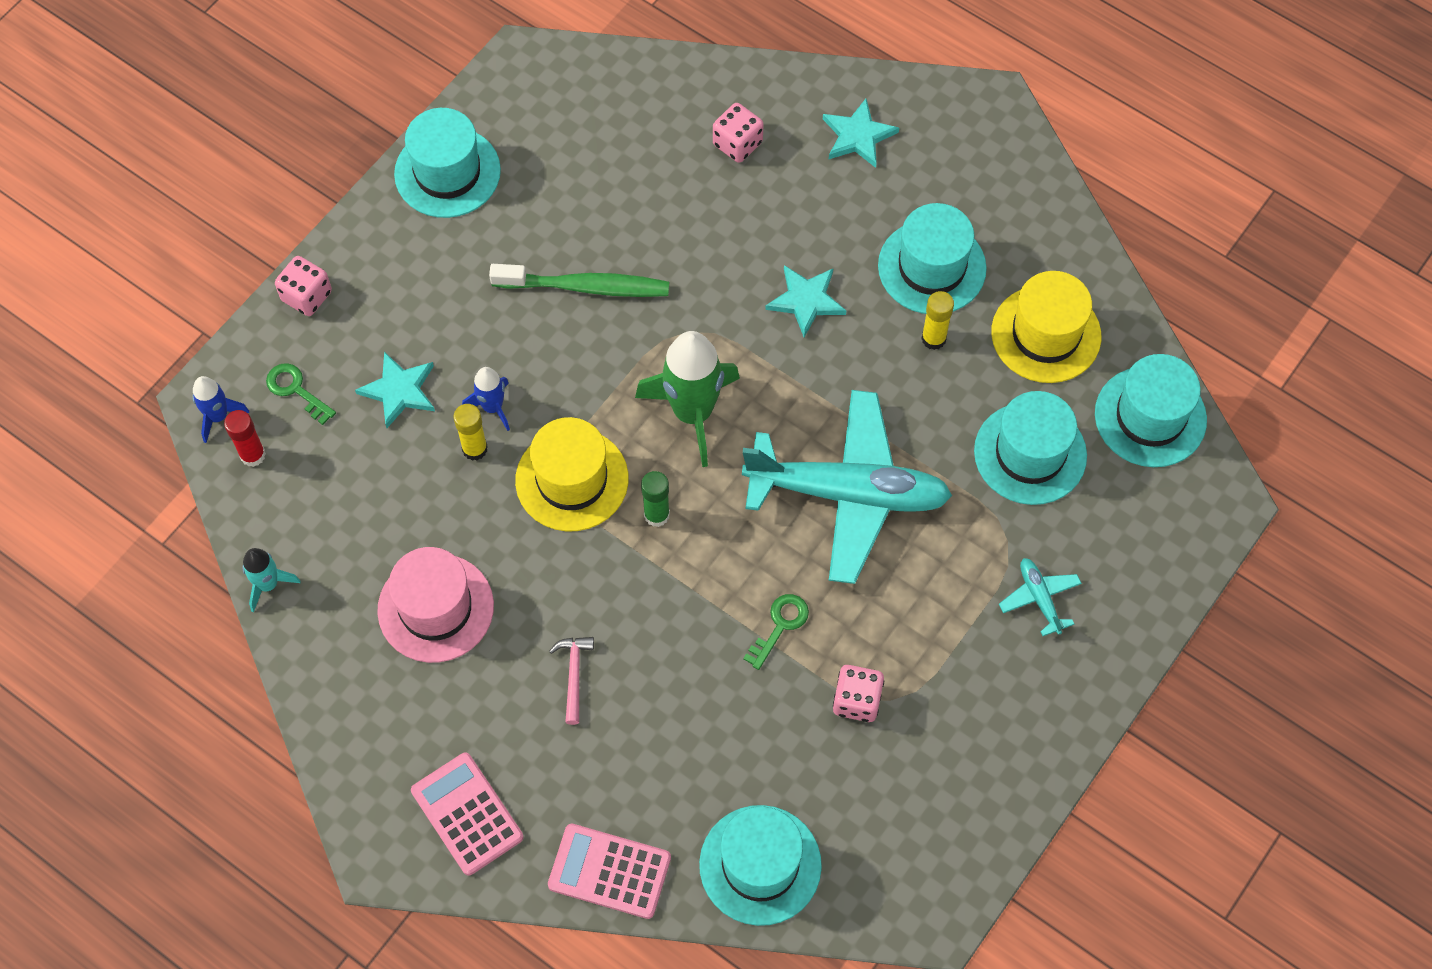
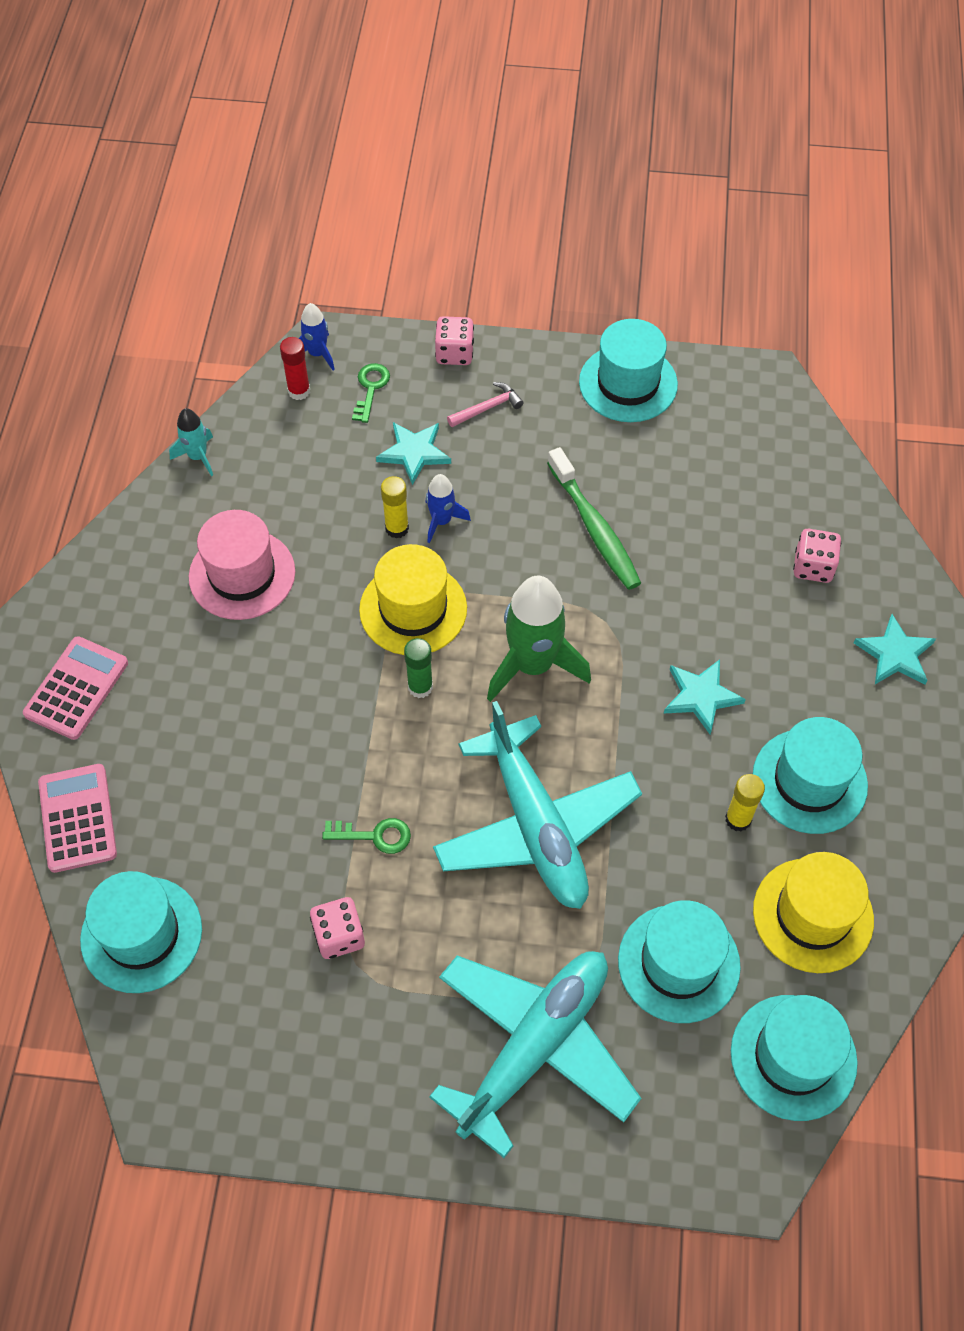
camera: 60 degrees right, 5 degrees down
(574, 675) = (239, 701): pink hammer -> pink hammer (487, 408)
(1039, 598) = (535, 1047): turquoise plane -> turquoise plane, size x2.47

